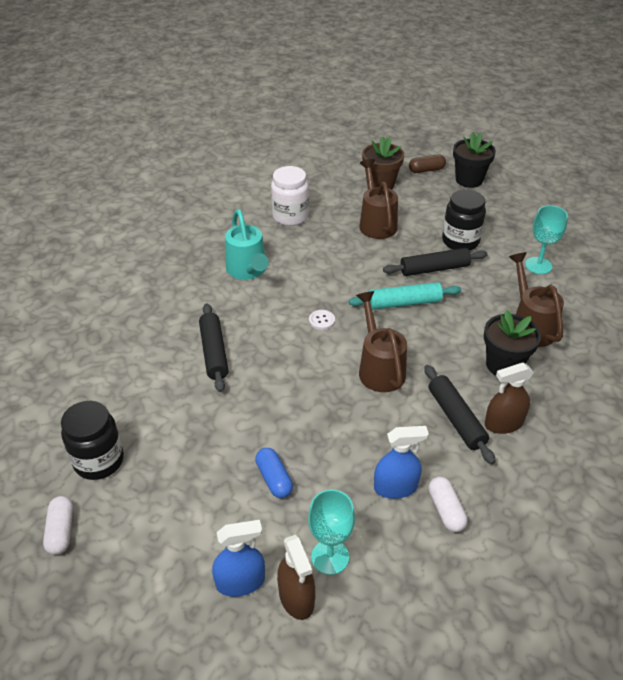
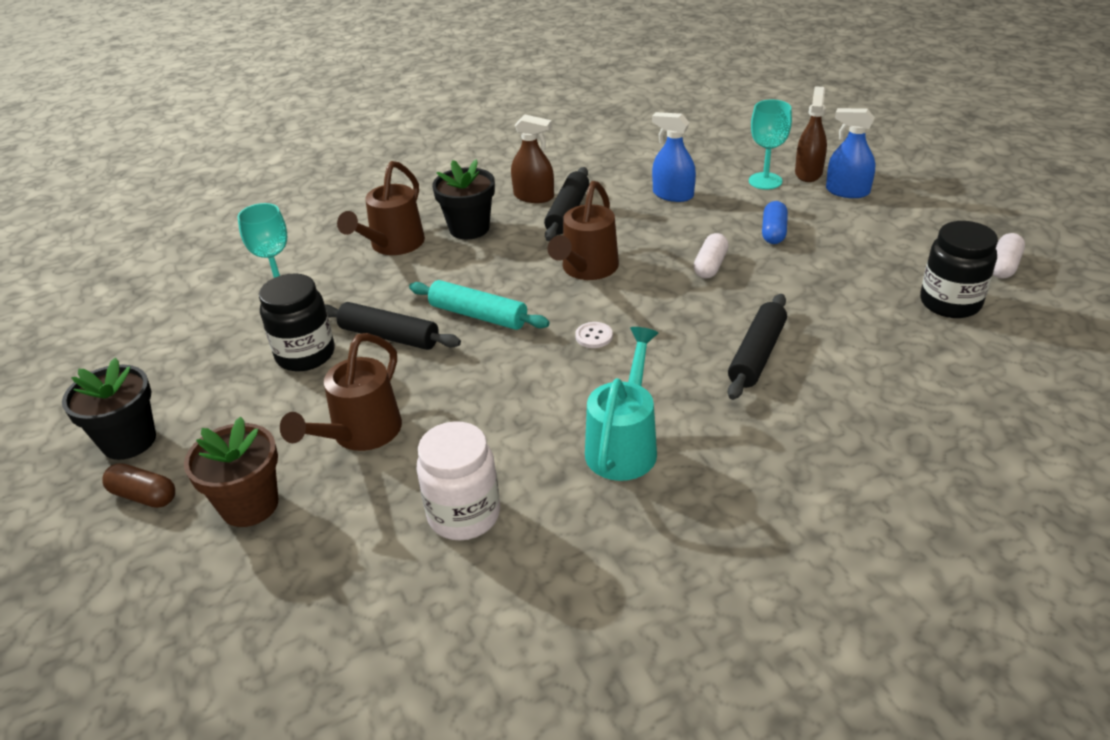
camera: 140 degrees left, 5 degrees down
(446, 510) = (649, 173): white capsule -> white capsule (710, 266)

